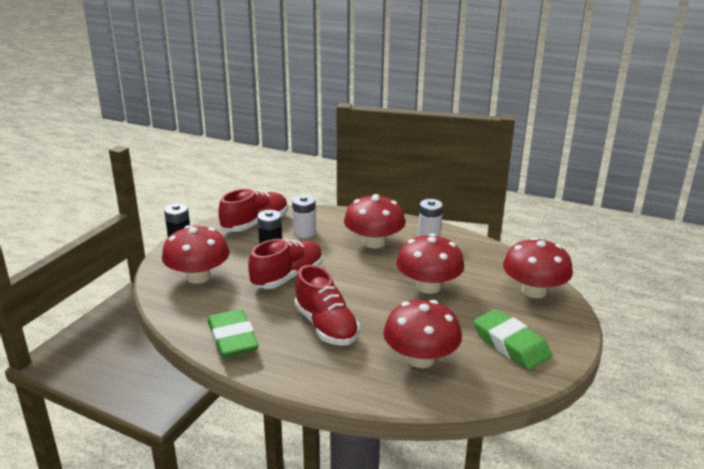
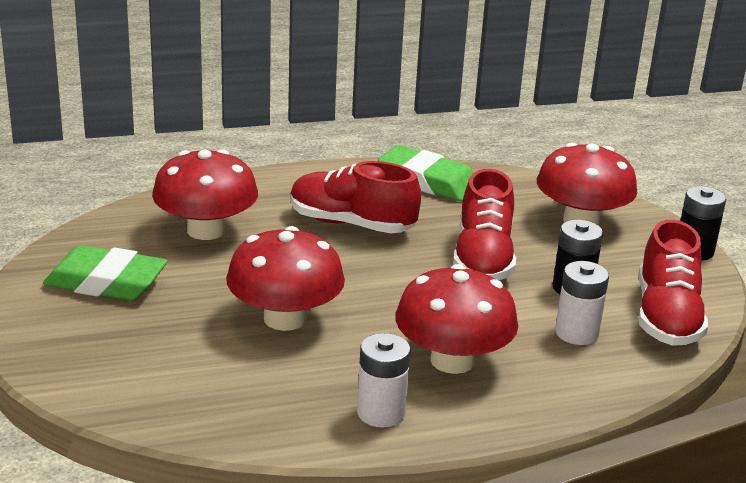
camera: 140 degrees right, 0 degrees up
(534, 291) = (117, 374): red mushroom -> none

